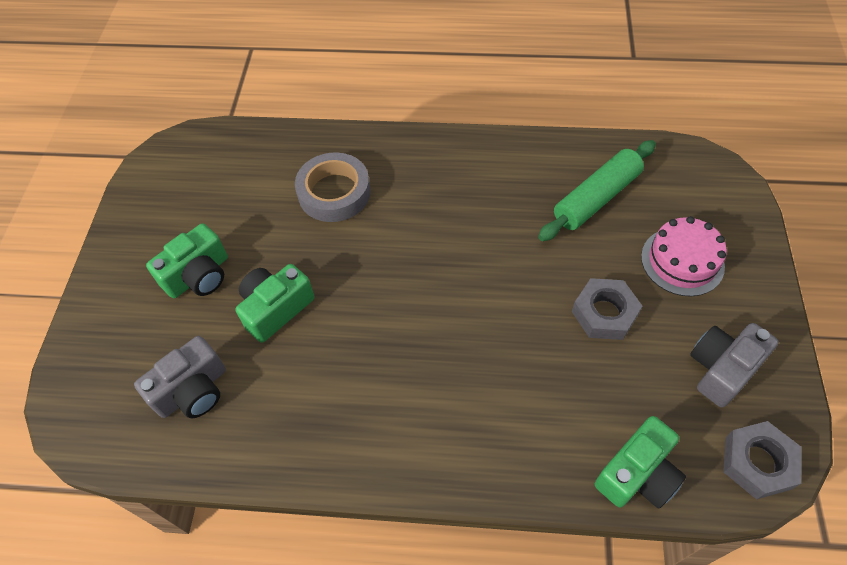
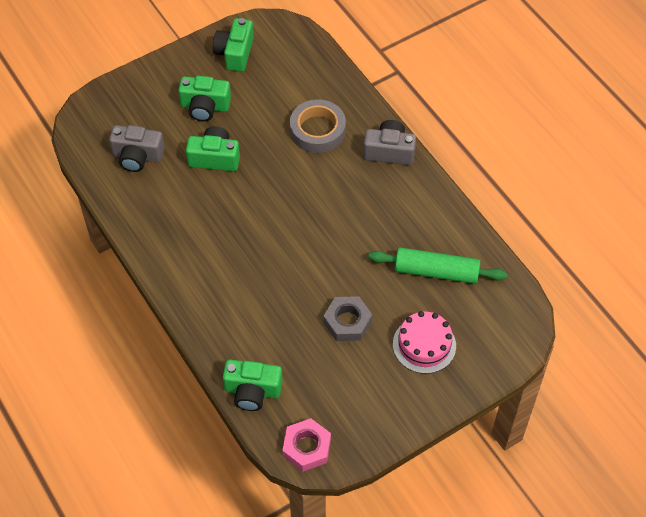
camera: 50 degrees right, 0 degrees up
(161, 205) = (235, 53): none -> green camera
(722, 369) = (357, 403): grey camera -> grey camera (389, 151)
(757, 463) = (307, 447): grey nut -> pink nut

